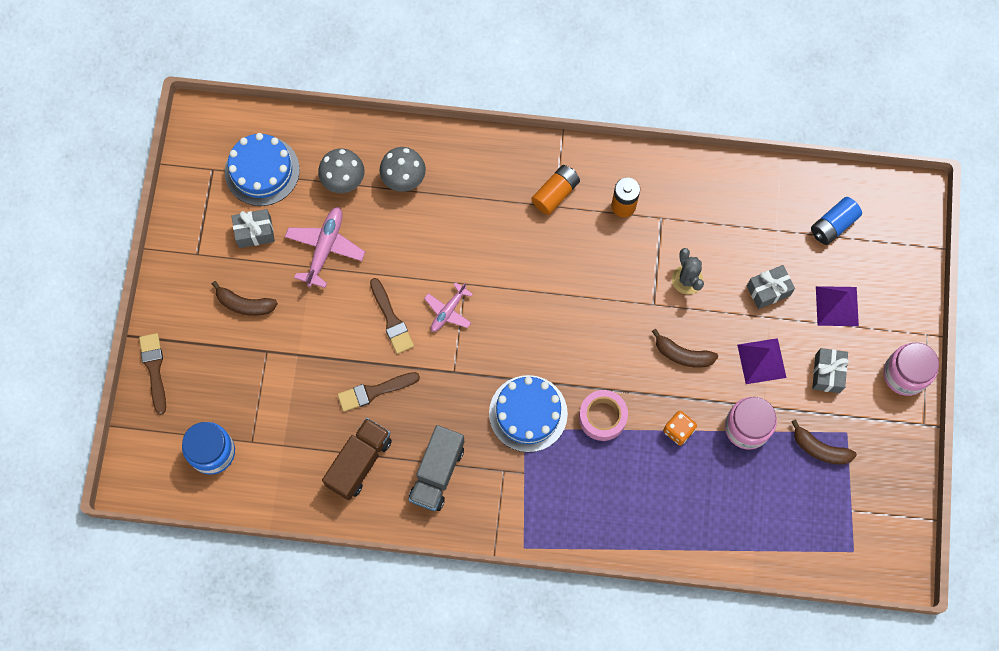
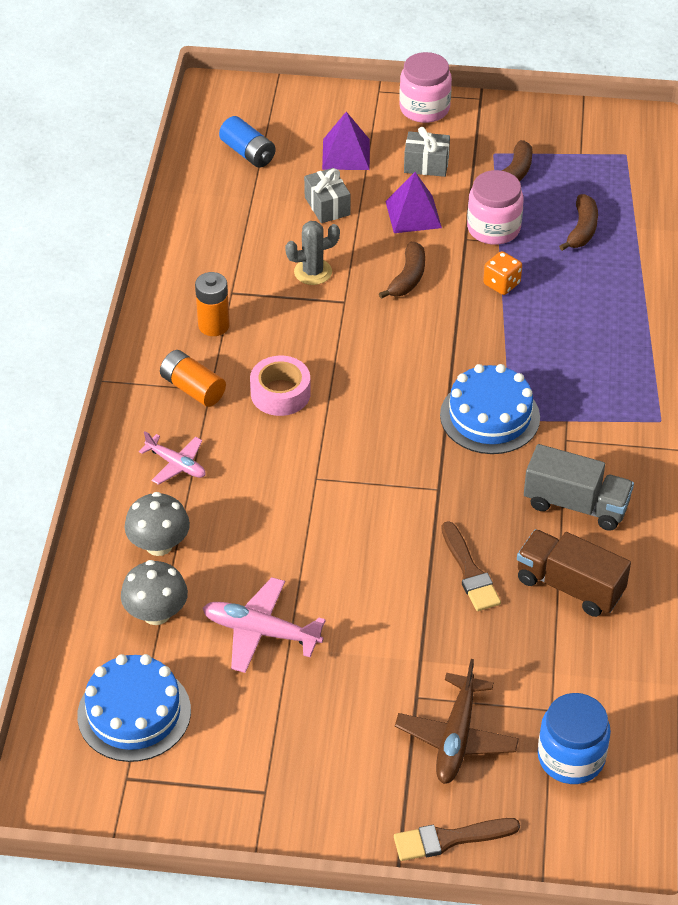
camera: 90 degrees left, 25 degrees down
(232, 376) = (456, 738): none -> brown plane
(244, 304) = (345, 726): brown banana -> brown banana (582, 230)
(255, 232) = (233, 718): grey gift -> none
(391, 319) = (367, 555): brown brush -> none
(448, 311) = (354, 495): pink plane -> pink plane (176, 464)
(602, 417) = (490, 348): pink tape -> pink tape (280, 393)

